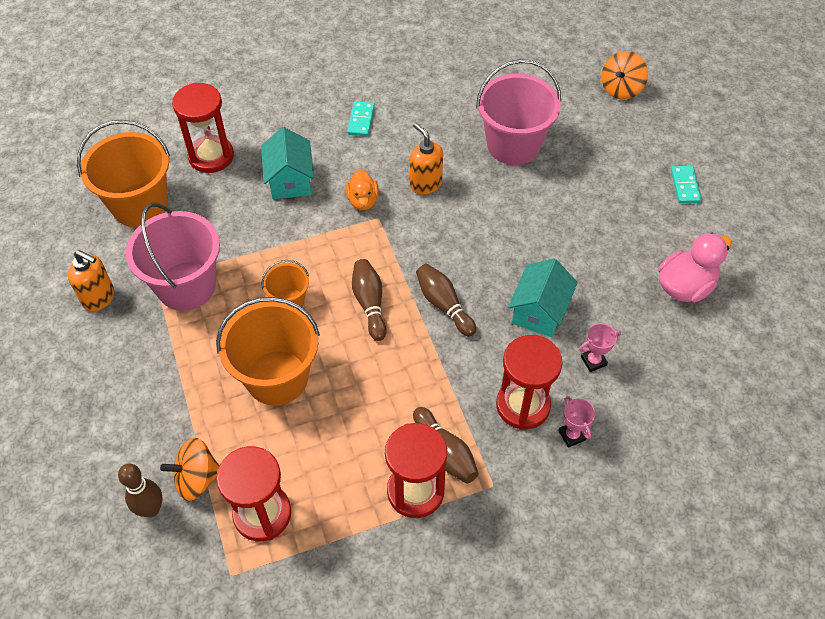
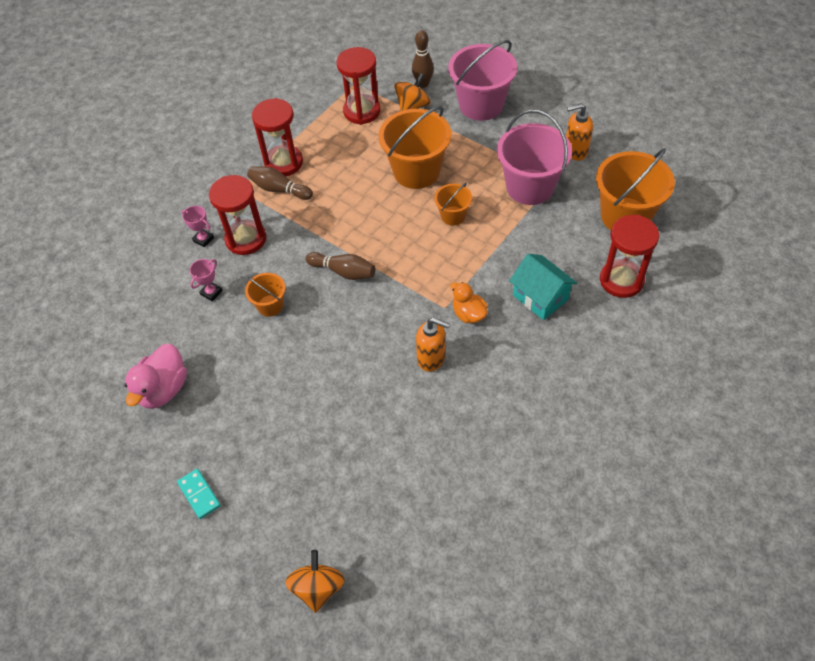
camera: 150 degrees right, 0 degrees up
(361, 120) = (538, 387): turquoise domino -> none
(370, 304) = (396, 244): brown bowling pin -> none
(513, 145) = (384, 444): pink bucket -> pink bucket (481, 105)
(539, 311) = (270, 305): turquoise house -> orange bucket

